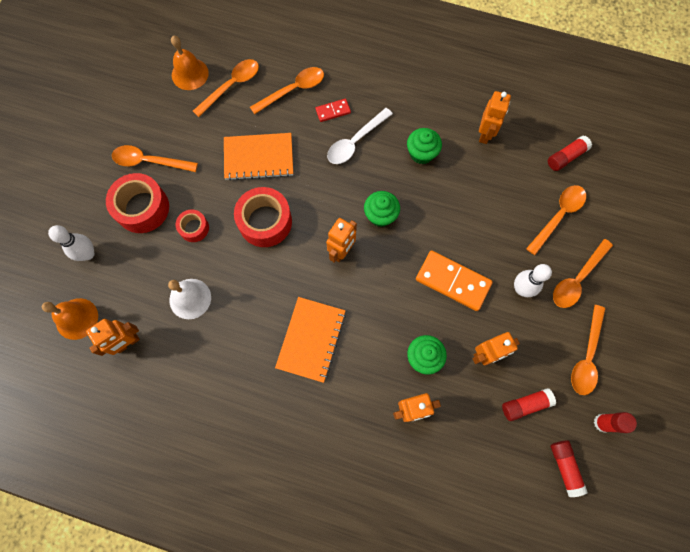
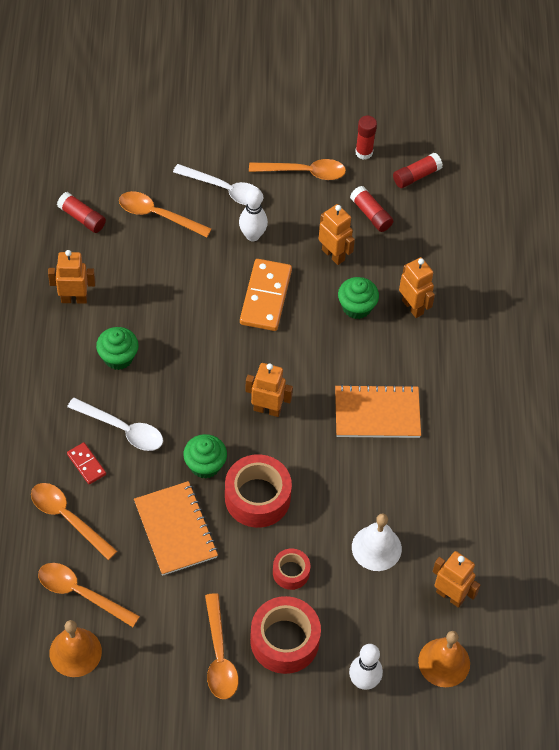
camera: 110 degrees left, 15 degrees down
(380, 215) = (211, 381): green cupcake -> green cupcake (205, 465)
(577, 279) = (224, 190): orange spoon -> white spoon

